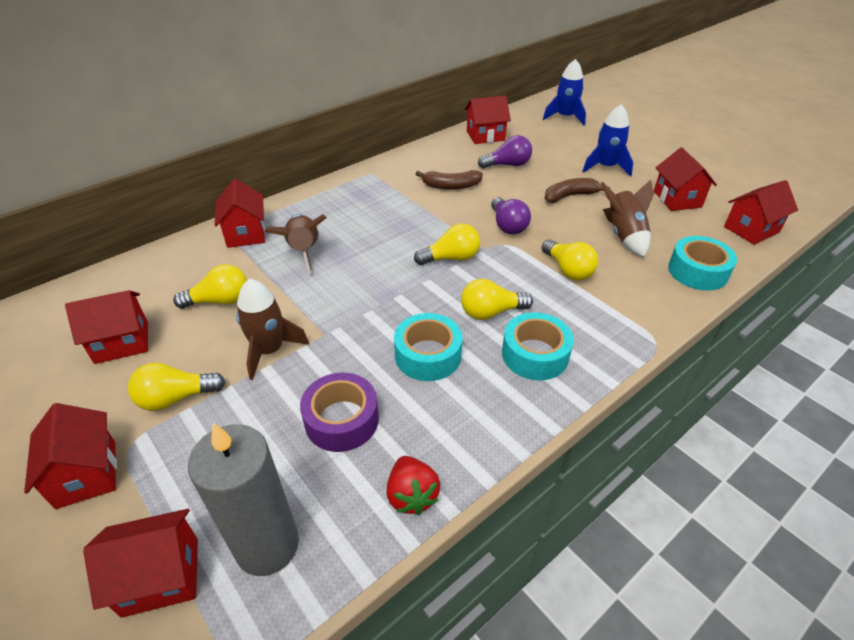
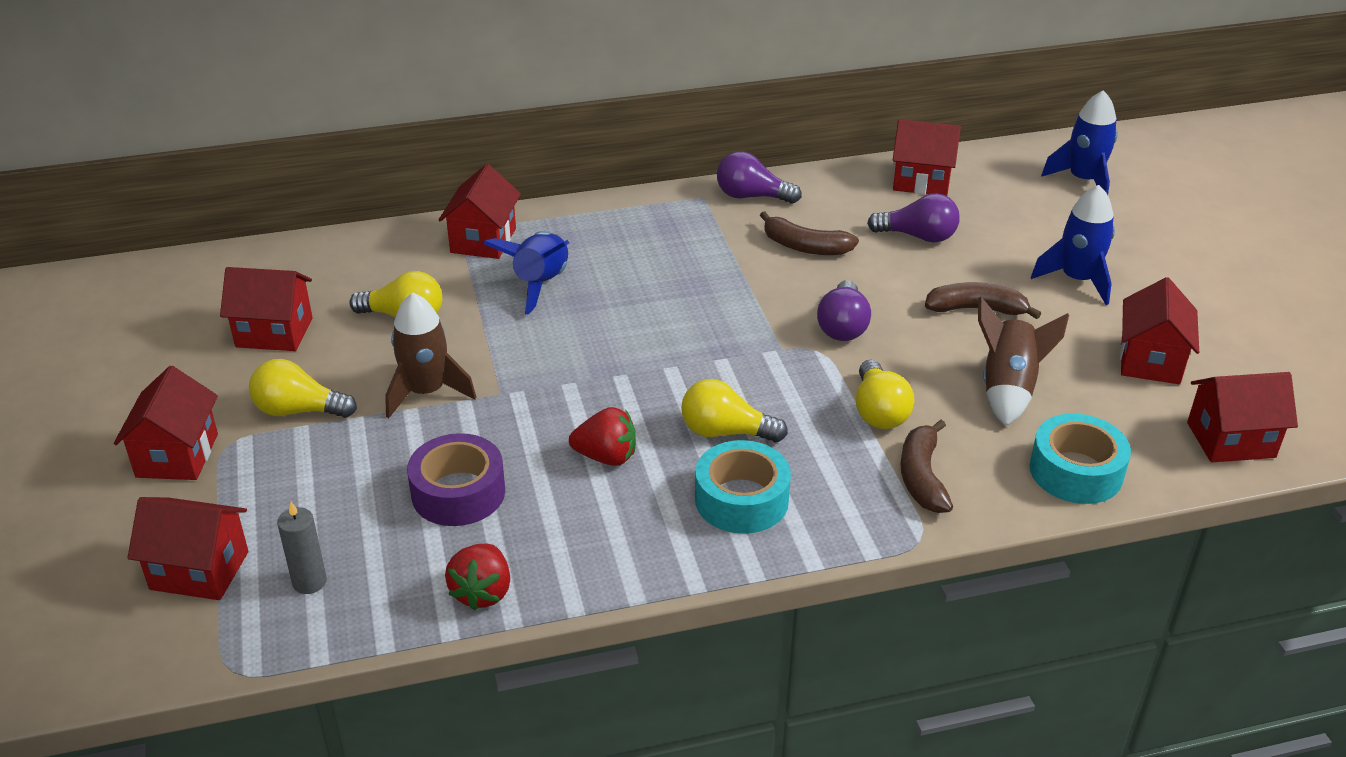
camera: 25 degrees right, 5 degrees down
(267, 545) = (309, 582): grey candle -> grey candle, size x0.48
(303, 251) = (540, 284): brown rocket -> blue rocket
(399, 165) = (751, 196): none -> purple light bulb
(428, 355) = (606, 457): turquoise tape -> red strawberry
(451, 258) = (727, 348): yellow light bulb -> none
(624, 302) = (922, 477): none -> brown banana

